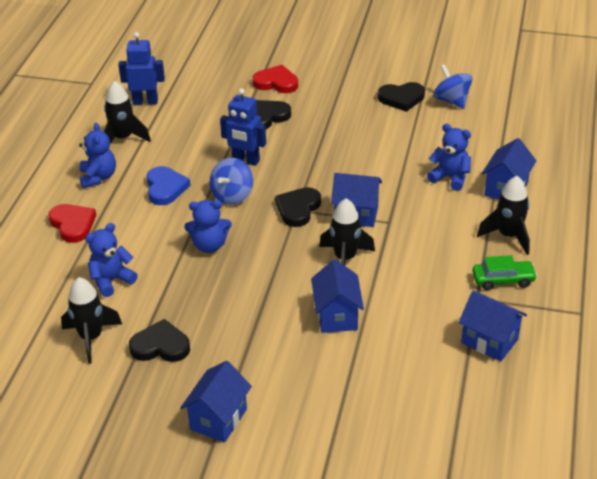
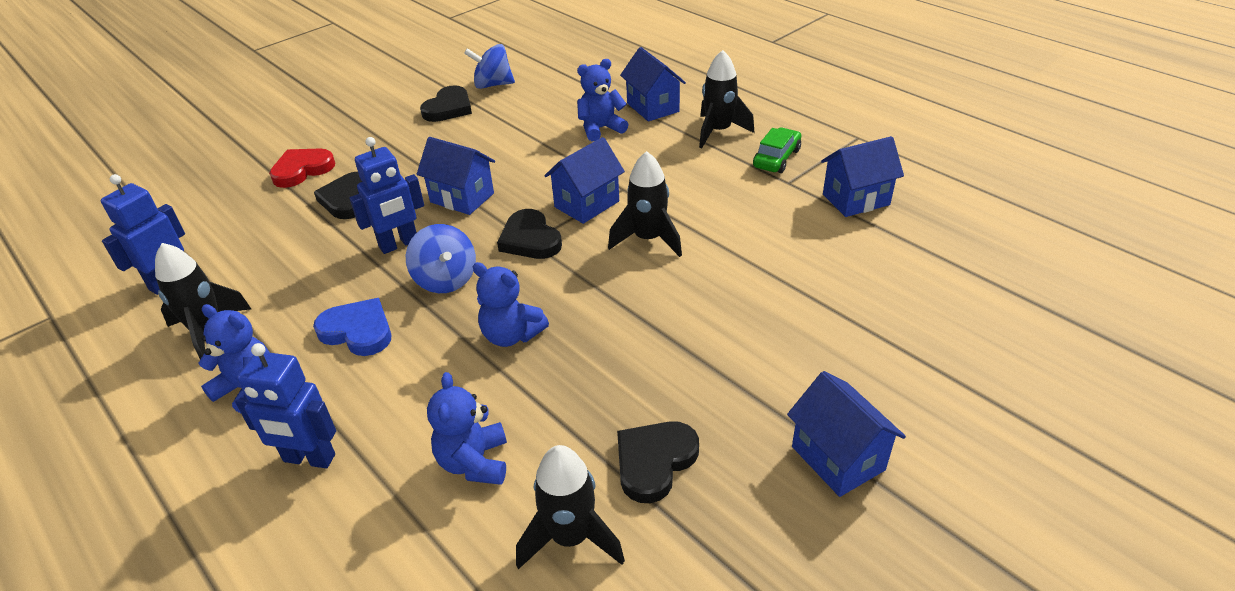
camera: 55 degrees left, 0 degrees up
(73, 224) = (309, 459): red heart -> blue robot
(209, 245) = (511, 335): blue teddy bear -> blue teddy bear turned 90 degrees clockwise
(337, 316) = (734, 282): blue house -> blue house (462, 198)

